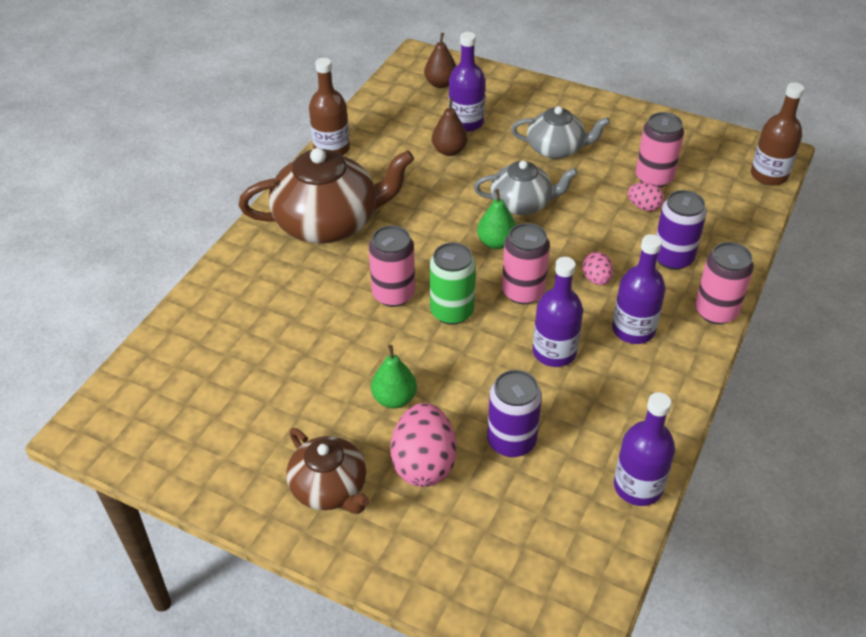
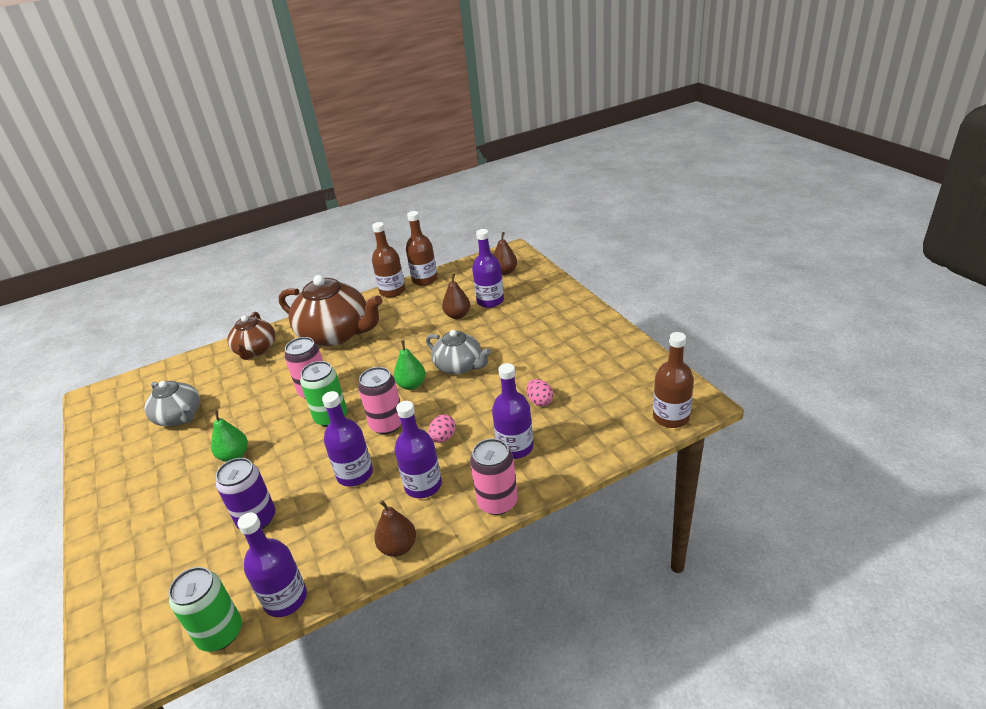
camera: 40 degrees right, 10 degrees down
(330, 488) = (139, 491): brown teapot -> brown teapot (255, 350)
(355, 122) = (424, 280): none -> brown bottle
(424, 464) = (197, 505): pink egg -> none
(556, 149) = (527, 338): grey teapot -> grey teapot (179, 416)
(617, 547) = (220, 633): none -> green can
(654, 178) = (573, 384): pink can -> none
(673, 258) = (515, 447): purple can -> purple bottle
(680, 391) = (398, 547): none -> brown pear

